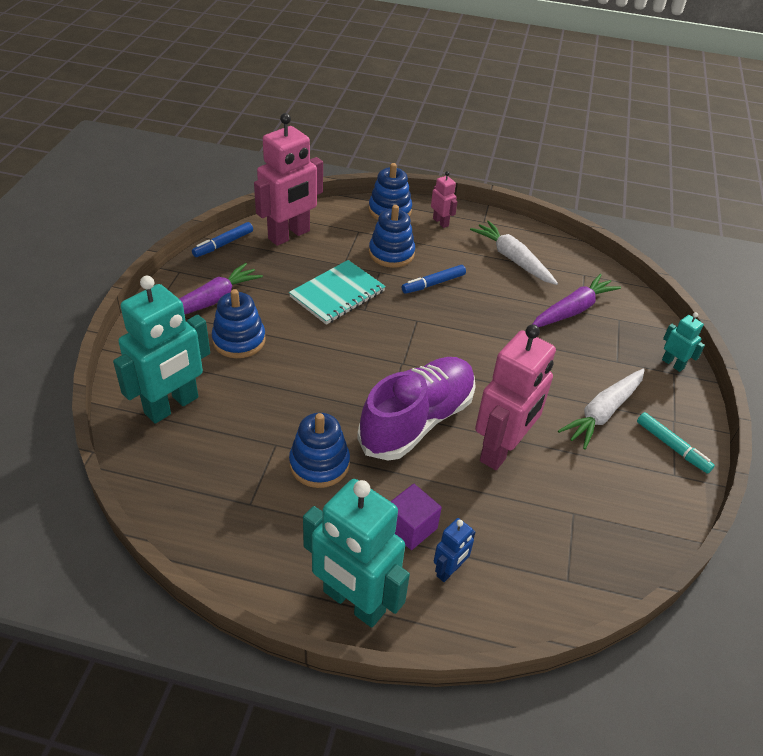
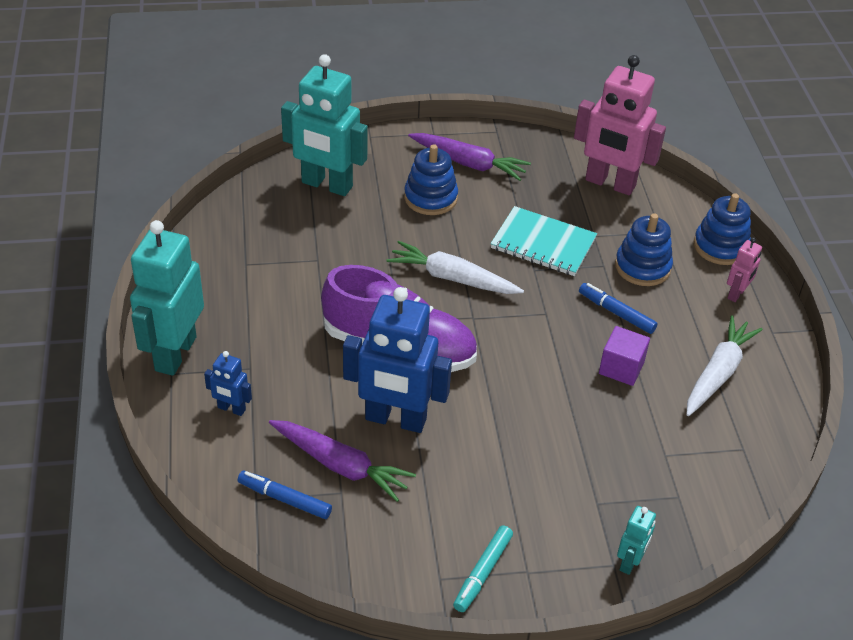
camera: 70 degrees right, 0 degrees up
(223, 244) = (558, 145): blue marker -> blue marker (284, 499)
(319, 464) = (309, 293): blue stacking toy -> none
(410, 527) = (267, 372): purple cube -> purple cube (621, 368)
(501, 450) = (395, 419): pink robot -> blue robot
(572, 310) = (662, 446): purple carrot -> purple carrot (340, 465)
(602, 413) = (499, 499): white carrot -> white carrot (452, 278)

